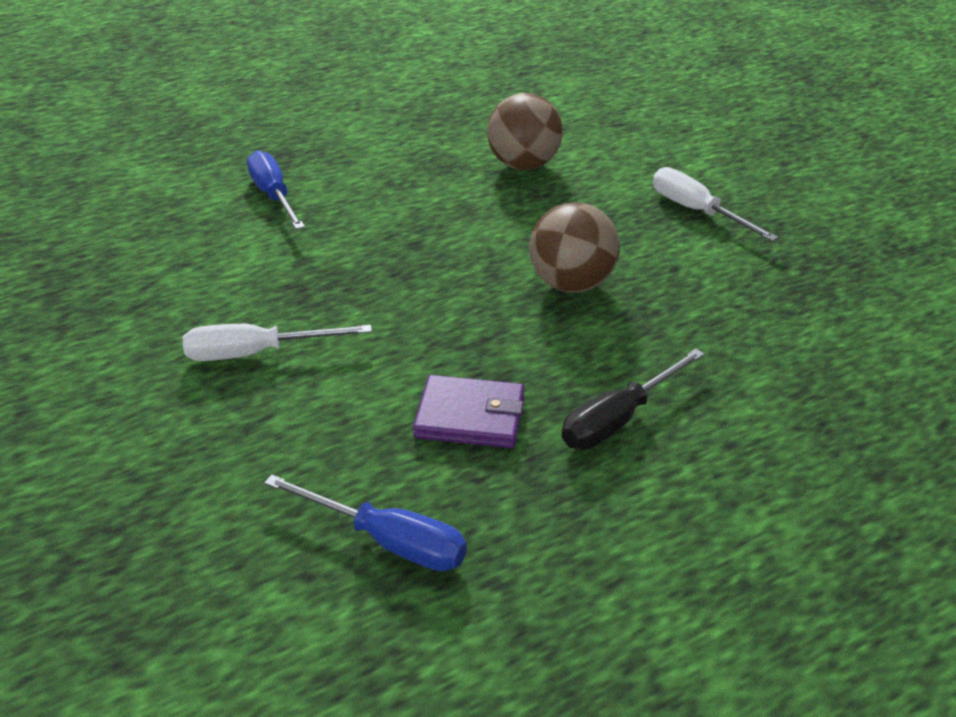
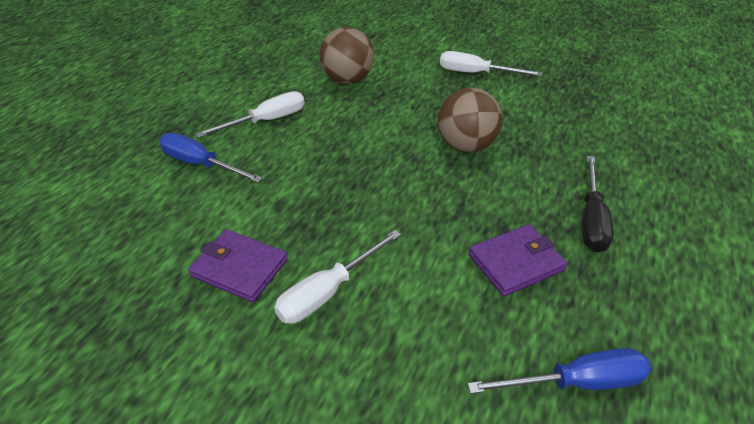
camera: 35 degrees left, 5 degrees up
(206, 299) = (239, 268): none -> purple wallet
(383, 178) = (266, 121): none -> white screwdriver

